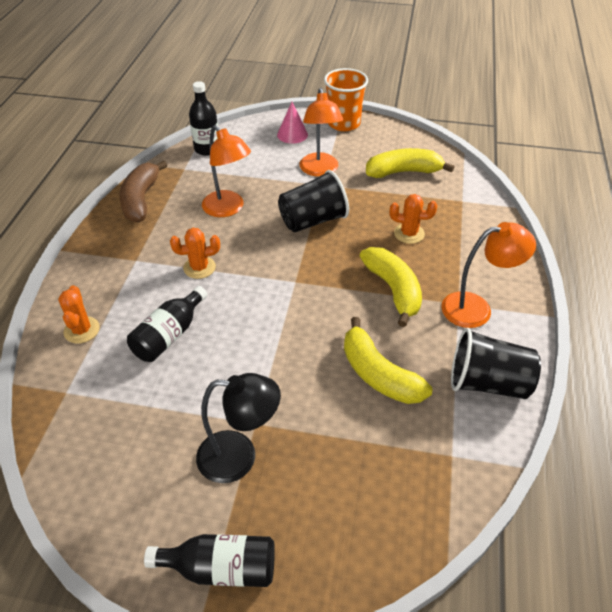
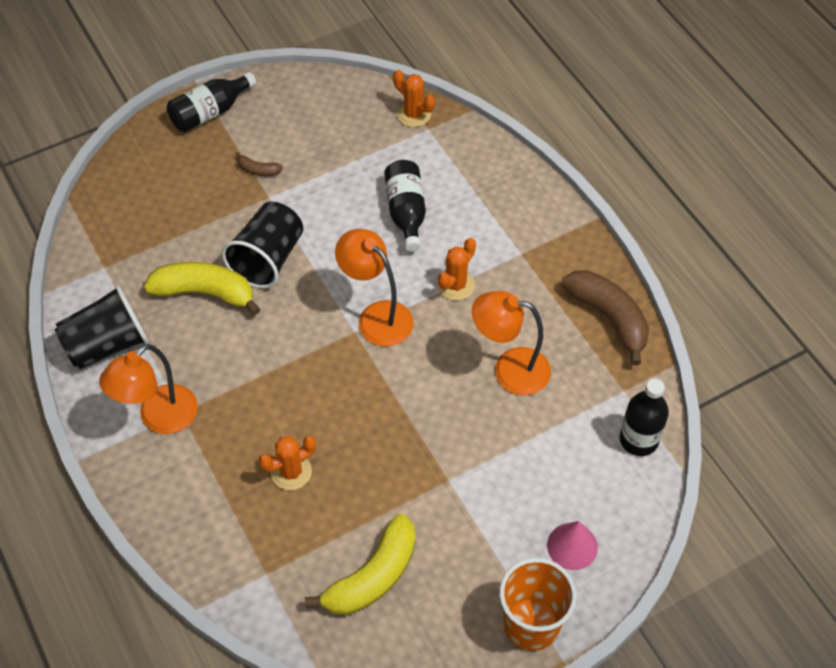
camera: 140 degrees right, 10 degrees up
(82, 330) = (479, 171): orange cactus -> orange cactus (414, 114)
(239, 457) = (258, 170): black lamp -> brown banana
(313, 220) = (408, 417): black cup -> black cup (268, 259)
(320, 170) = (473, 502): orange lamp -> orange lamp (377, 316)
(393, 290) = (254, 385): yellow banana -> none

